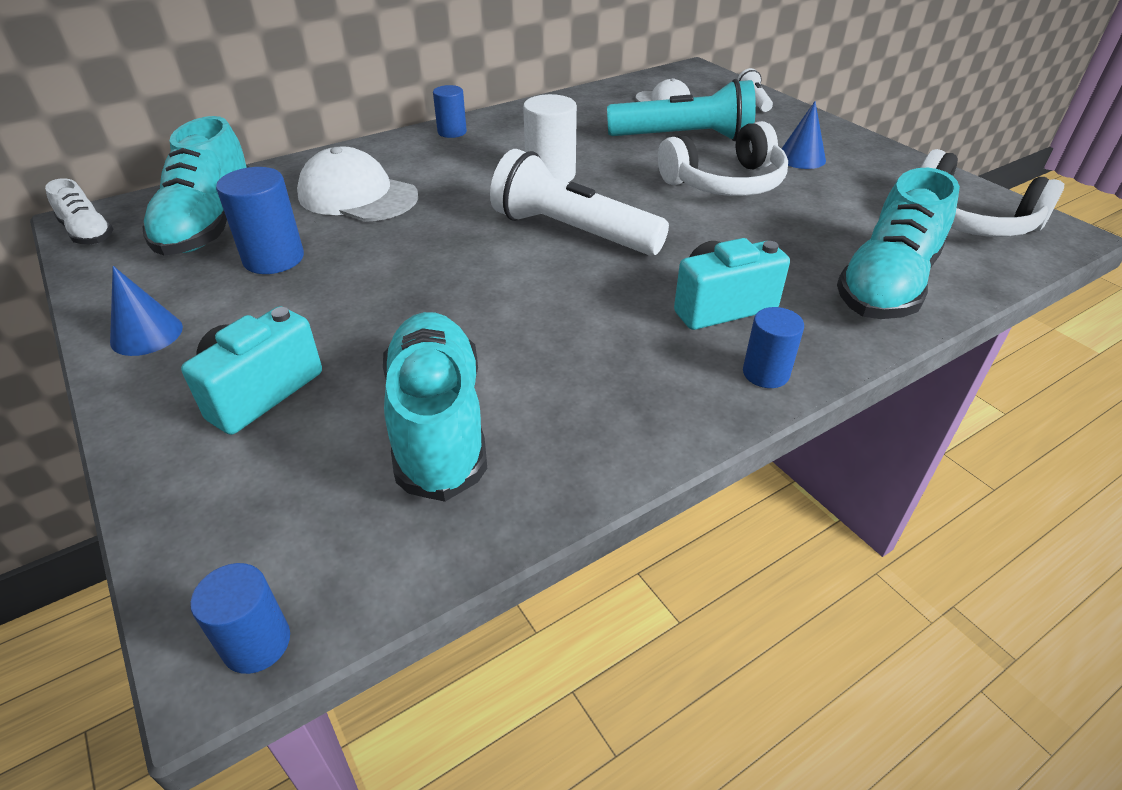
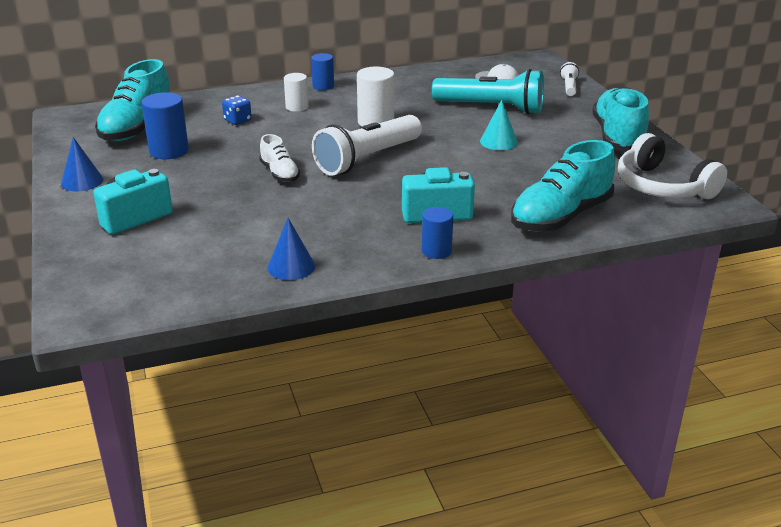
camera: 15 degrees right, 10 degrees down
(88, 233) = (64, 123): white shoe -> white shoe (280, 173)
(257, 643) = (93, 317): blue cylinder -> none
(357, 196) = (237, 120): white cap -> blue dice
(432, 166) = (297, 107): none -> white cylinder
(438, 423) = (225, 246): turquoise shoe -> turquoise shoe (618, 137)
(572, 232) = (367, 159): white flashlight -> white flashlight turned 90 degrees counterclockwise
(725, 183) = (498, 142): white headphones -> turquoise cone
(801, 158) = (571, 131): blue cone -> blue cone (291, 266)

